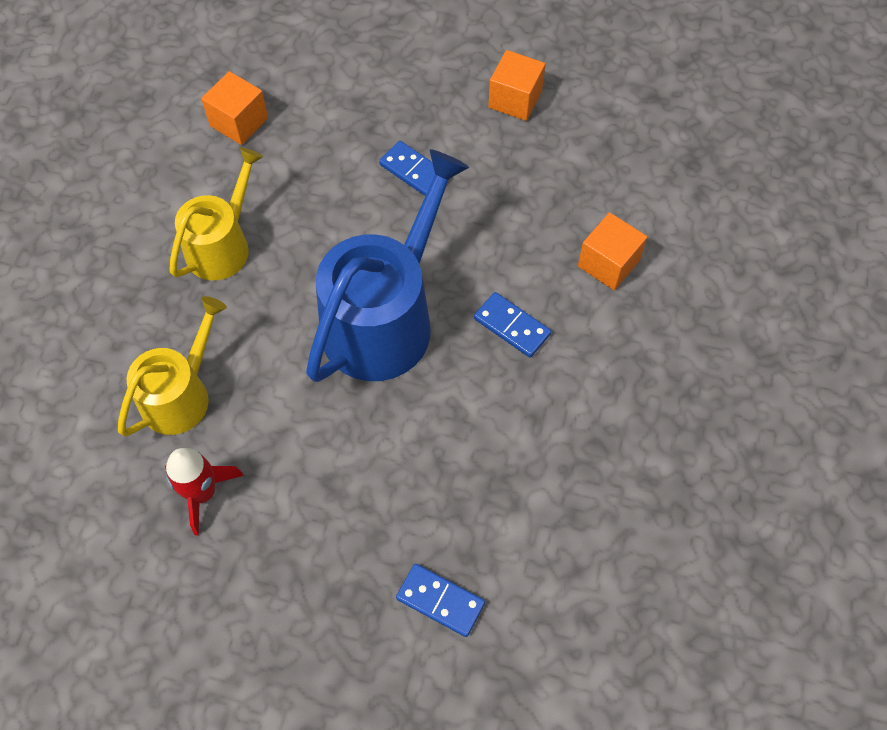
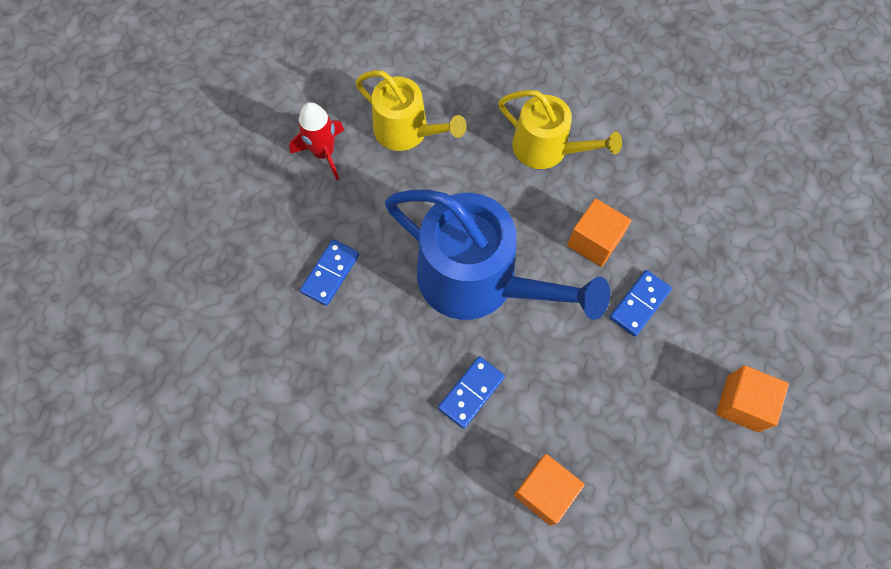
camera: 90 degrees right, 5 degrees up
(239, 122) = (679, 151): orange cube -> orange cube (594, 241)
(440, 601) = (220, 328): blue domino -> blue domino (330, 273)

